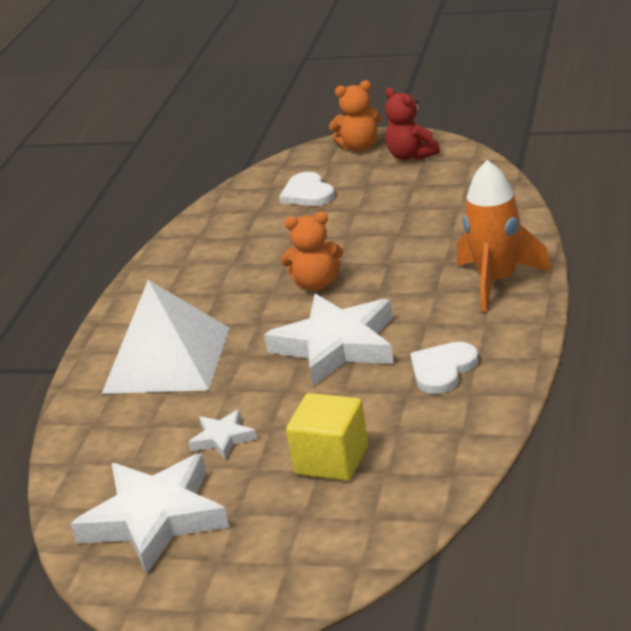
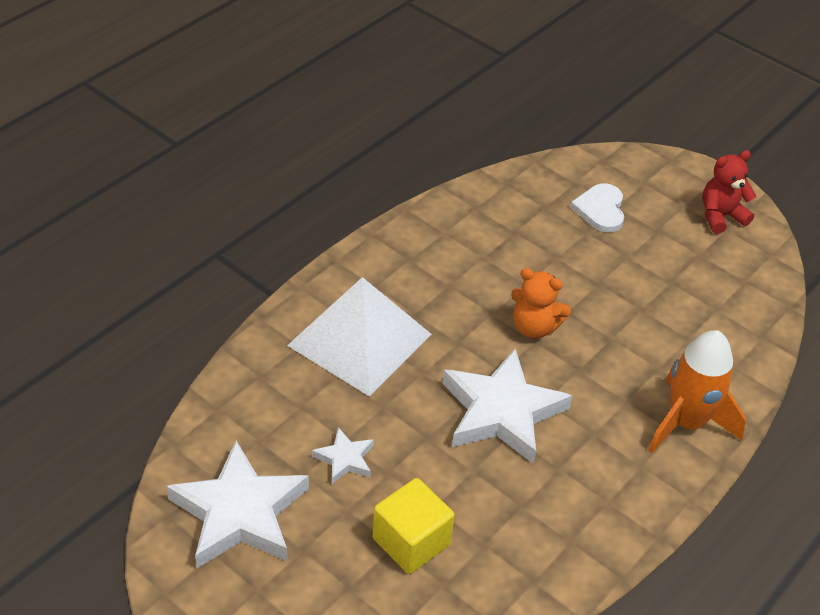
camera: 20 degrees right, 15 degrees up
(359, 146) = (684, 177): orange teddy bear -> none
(411, 156) = (721, 216): red teddy bear -> red teddy bear turned 75 degrees clockwise
(442, 370) = (568, 498): white heart -> none

